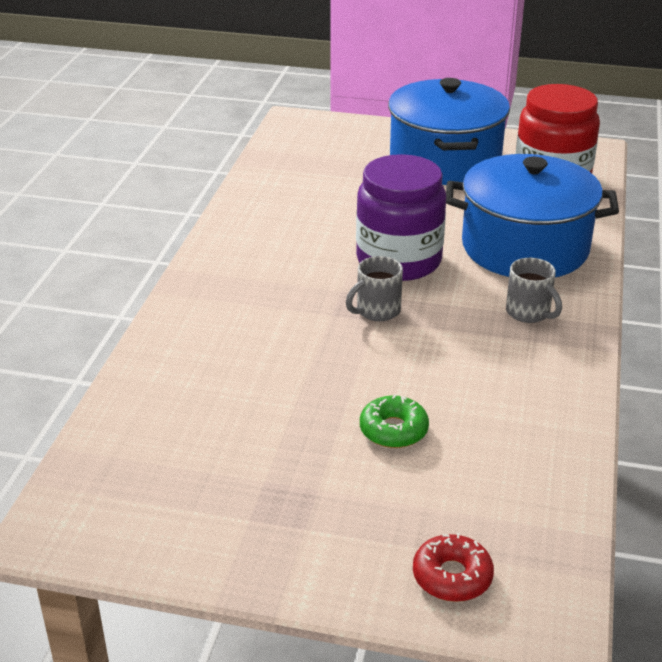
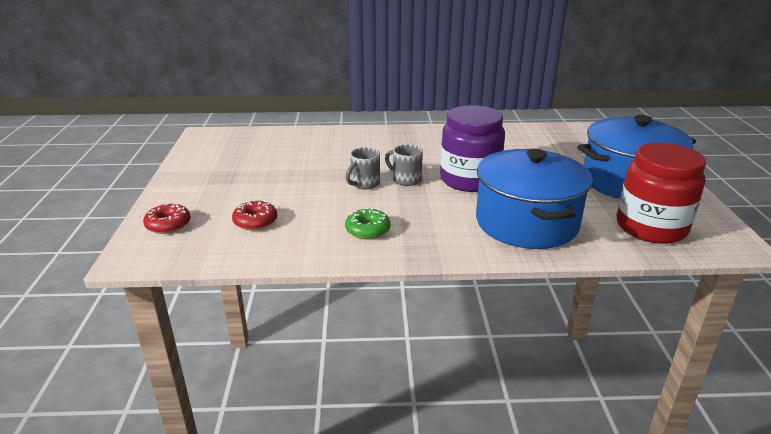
camera: 75 degrees right, 5 degrees down
(393, 430) = (288, 197): green donut -> green donut (367, 230)
(466, 471) = (255, 221): none -> red donut
(529, 313) = (436, 230): grey mug -> grey mug (364, 184)

